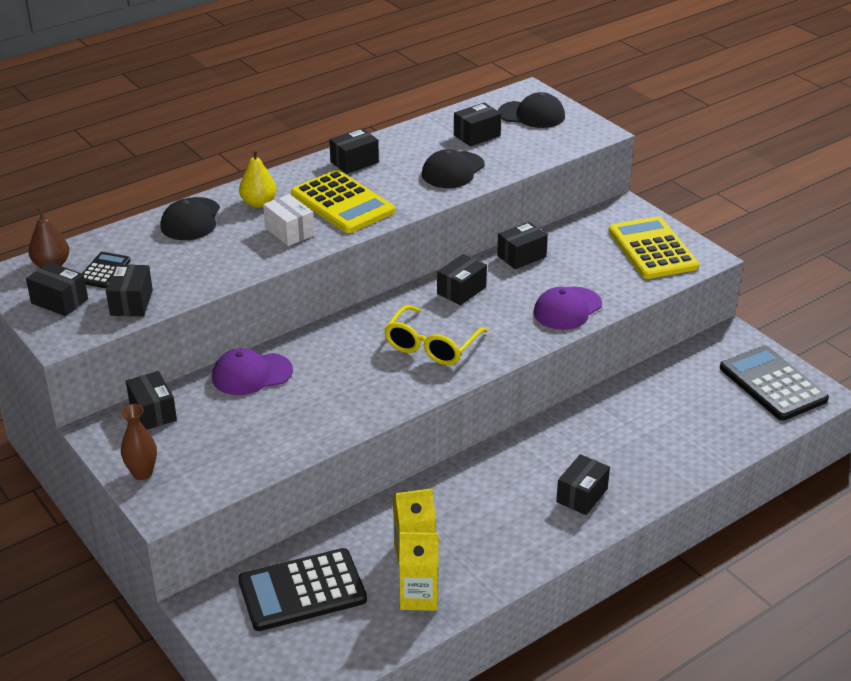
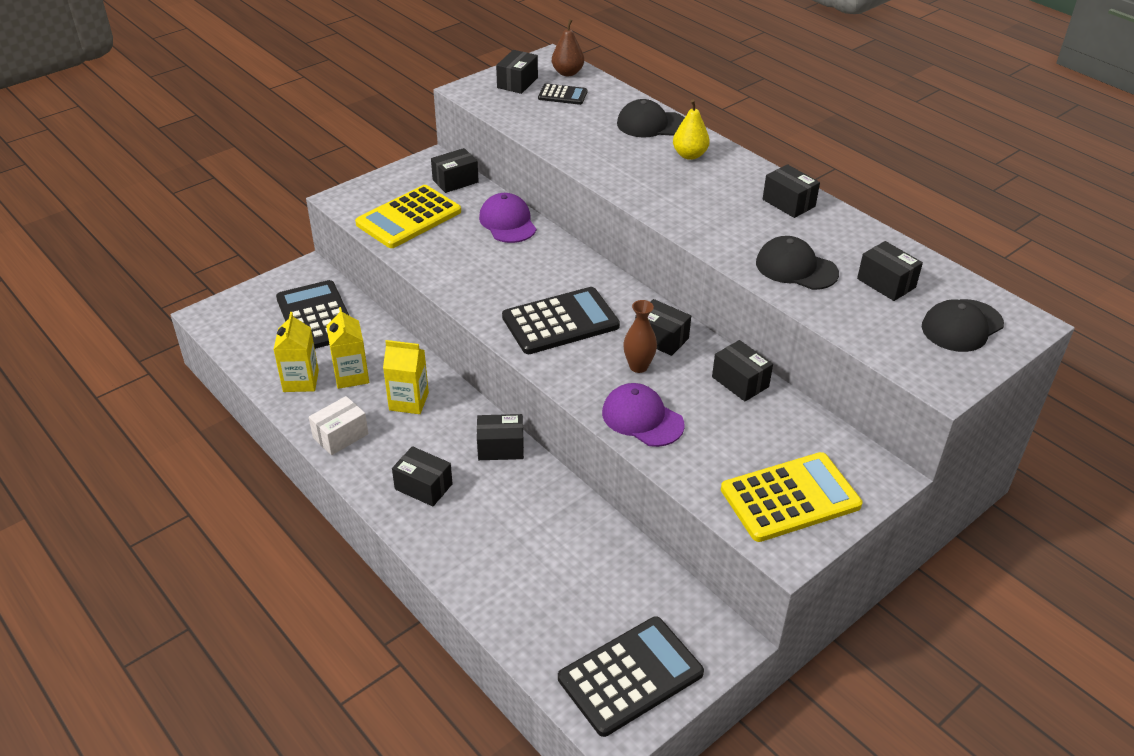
camera: 85 degrees right, 5 degrees up
(131, 302) = (518, 112): black box -> black box (500, 447)
(142, 473) = (382, 185): brown vase -> brown vase (638, 366)
(289, 232) = (643, 175): white box -> white box (340, 436)
(342, 203) = (704, 201): yellow calculator -> yellow calculator (409, 218)
(431, 346) = (560, 322): yellow glasses -> black calculator
(460, 507) = (409, 401): none -> yellow carton
(532, 115) = (962, 326): black cap -> black cap turned 45 degrees clockwise

